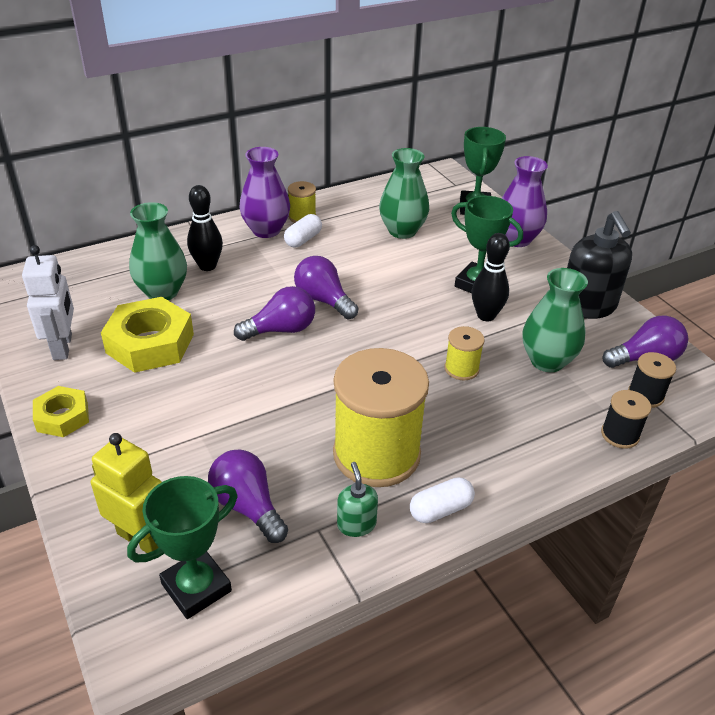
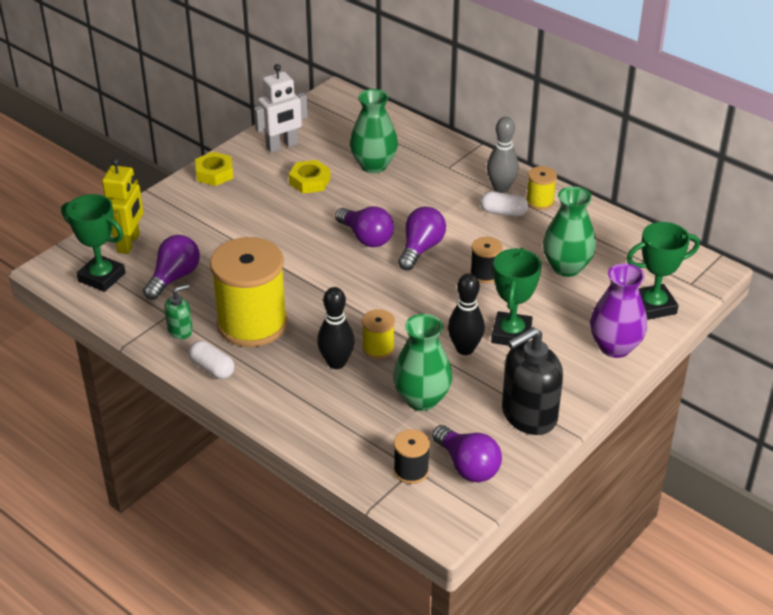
camera: 70 degrees right, 0 degrees up
(150, 343) = (310, 181): yellow nut -> yellow nut, size x0.59
(207, 266) = (424, 175): black bowling pin -> black bowling pin (336, 363)
(266, 230) = (501, 188): purple vase -> grey bowling pin
(620, 434) = (347, 458): black spool -> black spool (485, 274)

